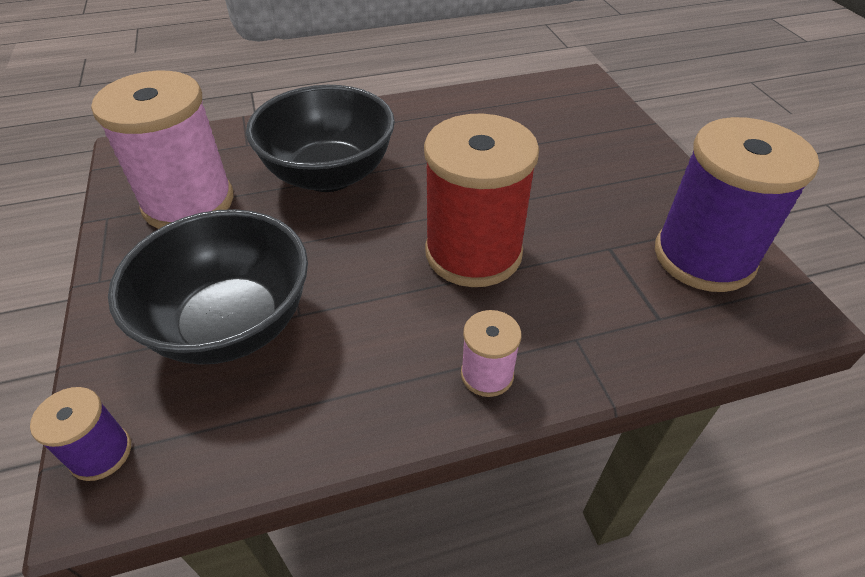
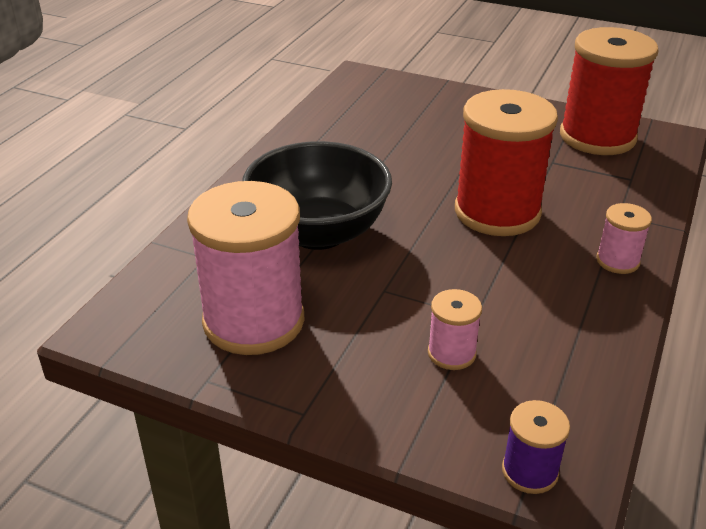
camera: 50 degrees left, 10 degrees down
(231, 324) = (451, 353): black bowl -> pink spool
(703, 257) = (597, 137): purple spool -> red spool

